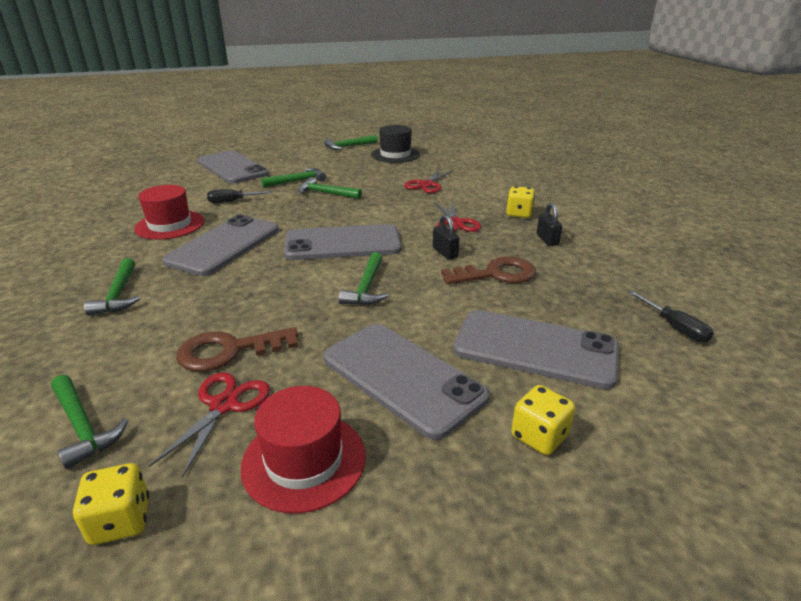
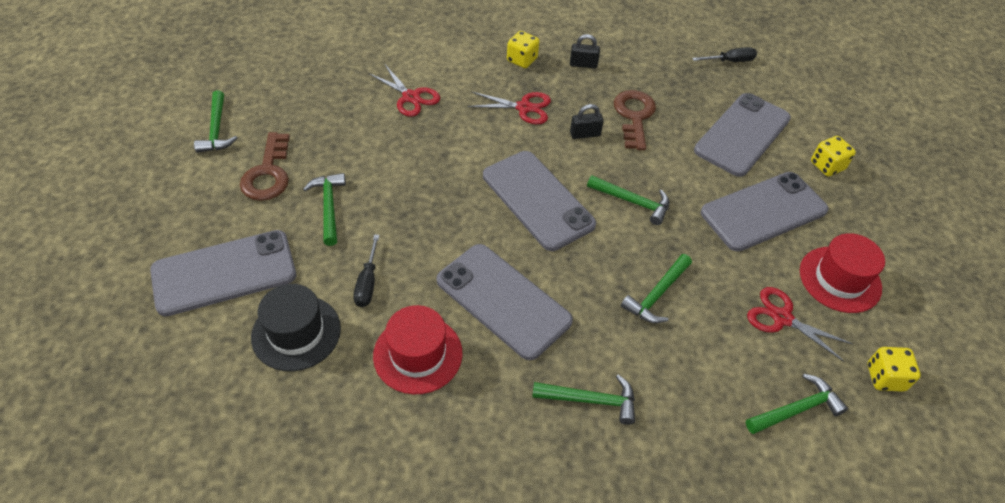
camera: 75 degrees left, 20 degrees up
(228, 351) = (713, 310): brown key -> brown key (268, 173)
(326, 193) = (390, 187): green hammer -> green hammer (657, 295)
(342, 243) = (537, 200): grey phone -> grey phone turned 45 degrees counterclockwise
(395, 155) = (288, 94): black hat -> black hat (296, 332)

